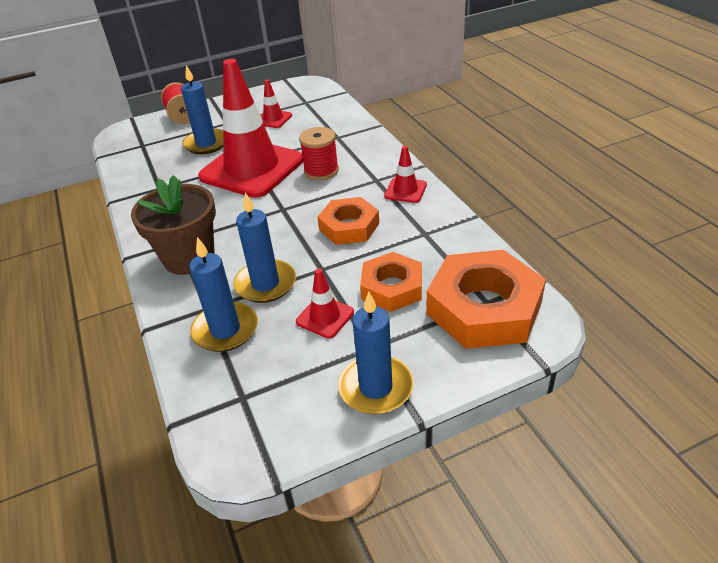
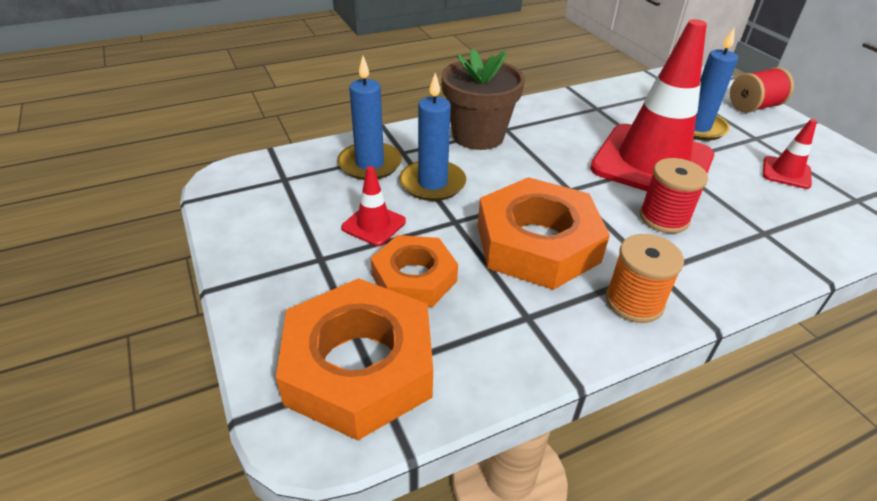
camera: 85 degrees right, 0 degrees up
(349, 227) = (537, 243): orange nut -> orange nut, size x1.62
(376, 387) = (262, 260): blue candle -> none
(405, 190) = (634, 302): red traffic cone -> orange spool

